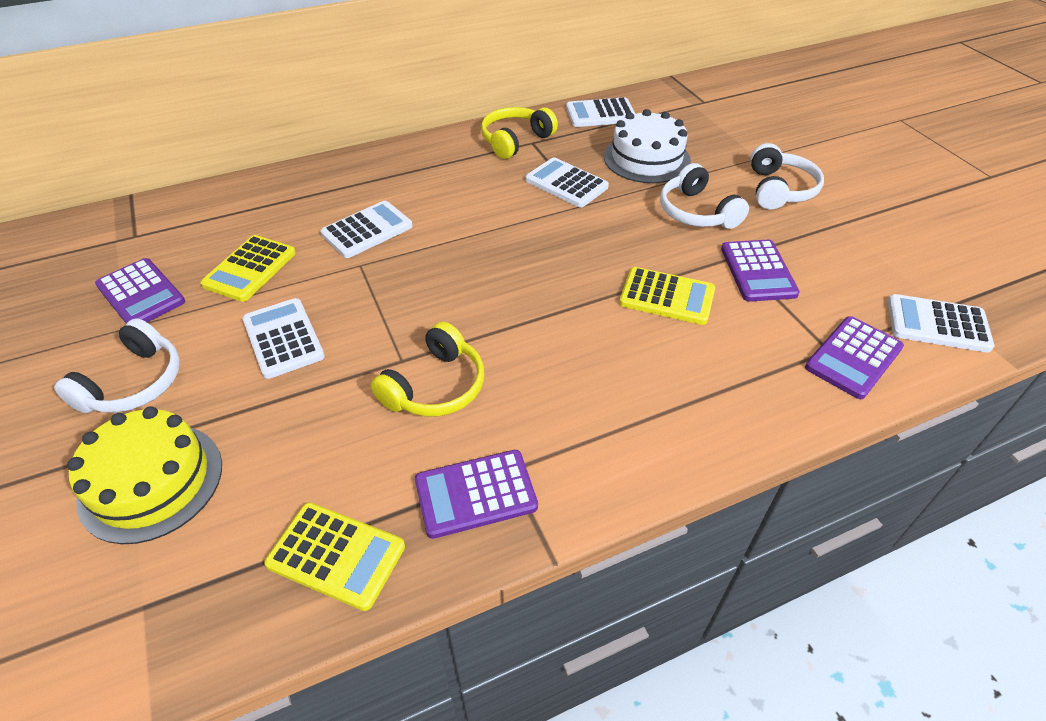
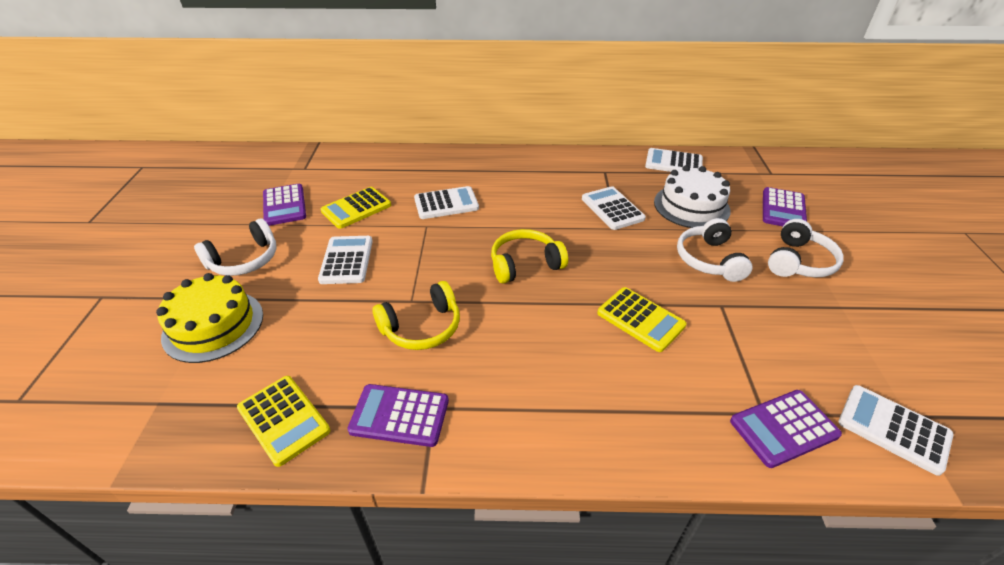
camera: 25 degrees right, 5 degrees down
(515, 140) = (592, 167): yellow headphones -> yellow headphones (525, 264)
(758, 271) = (735, 324): purple calculator -> purple calculator (783, 209)

